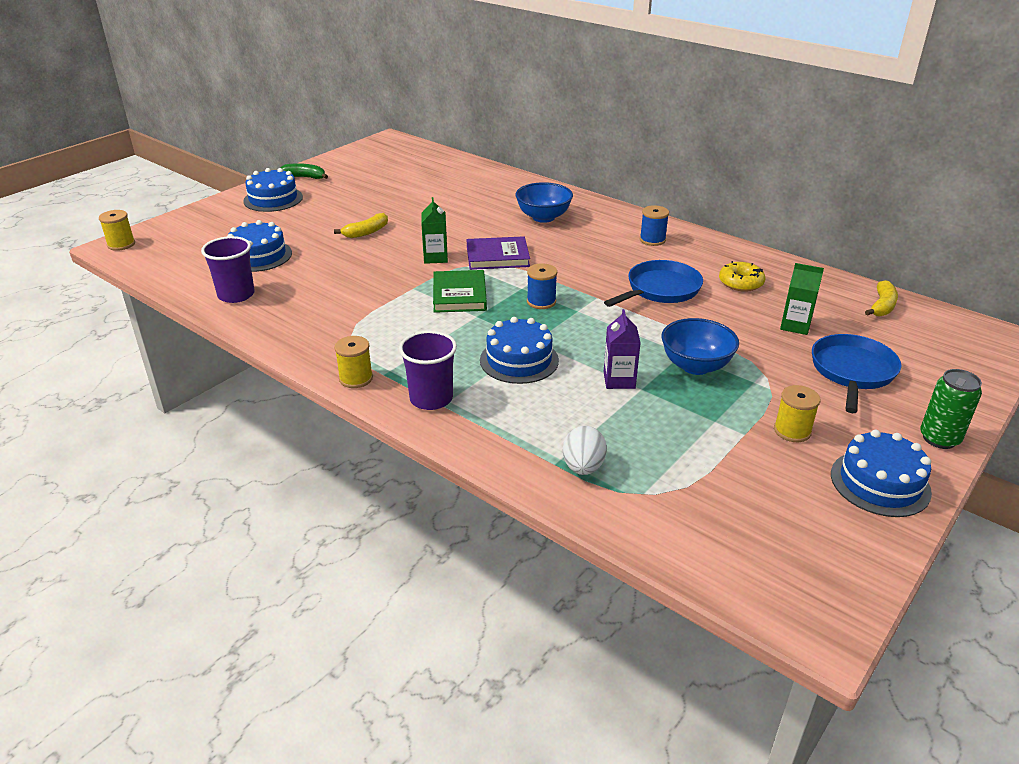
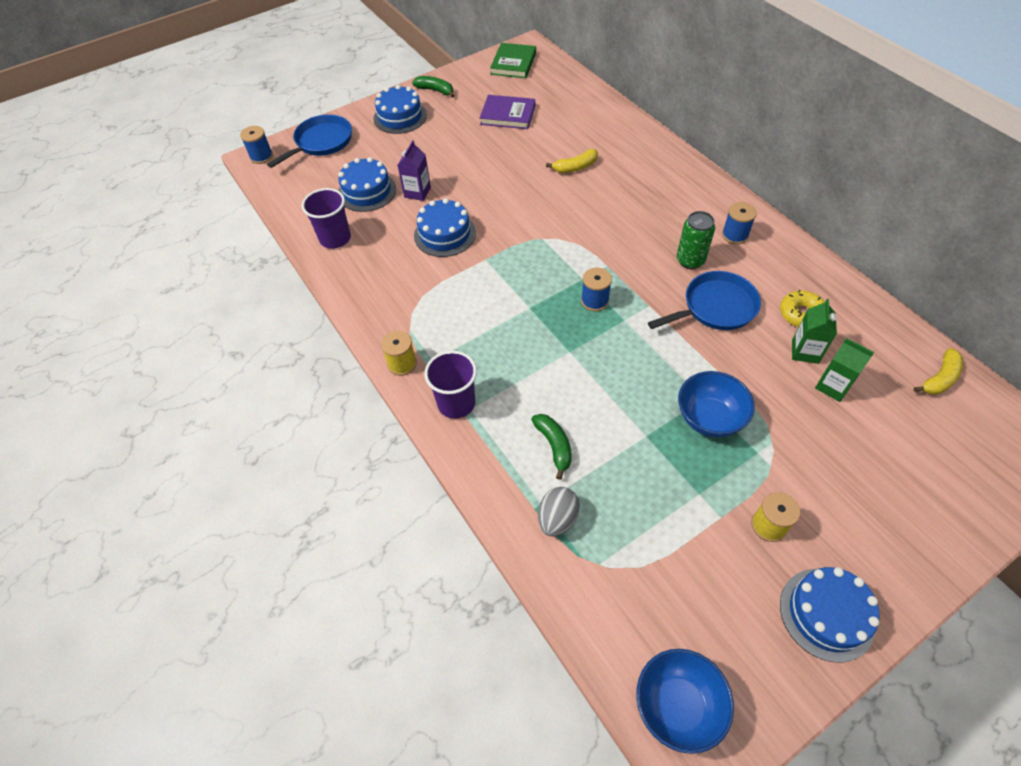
camera: 20 degrees right, 20 degrees up
(121, 244) = (261, 156): yellow spool -> blue spool
(366, 232) = (467, 176): yellow banana -> yellow banana (575, 167)
(435, 257) = (518, 222): green carton -> green carton (805, 351)
(459, 295) = (523, 276): green book -> green book (513, 63)
(497, 257) = (575, 231): purple book -> purple book (508, 115)
(519, 360) = (548, 373): blue cake -> blue cake (445, 234)
(543, 217) = (638, 183): blue bowl -> blue bowl (677, 705)
(552, 412) = (554, 446): none -> green banana
(583, 467) = (557, 519): white egg -> grey egg
(619, 380) = (629, 420): purple carton -> purple carton (417, 192)
(852, 372) = (864, 463): blue pan -> blue pan (321, 142)
(939, 438) = (915, 574): green can -> green can (690, 260)

